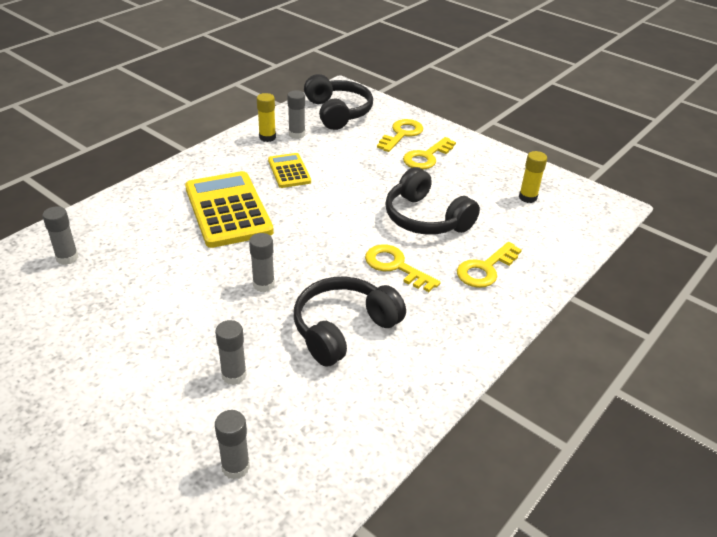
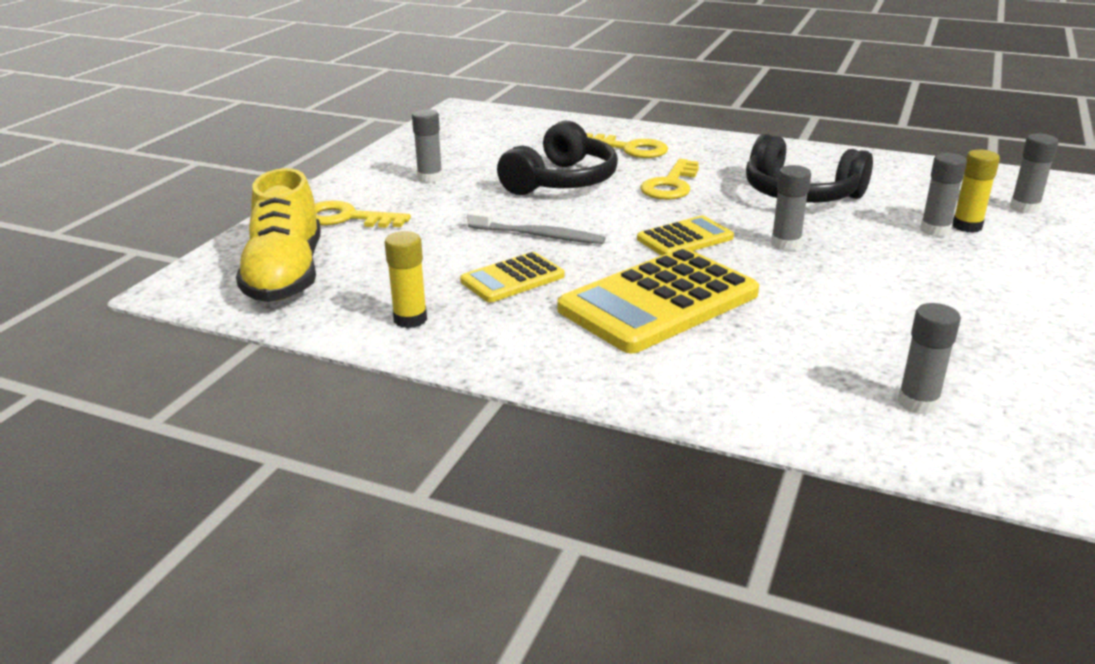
camera: 105 degrees left, 10 degrees down
(297, 134) = (386, 295): grey glue stick -> grey glue stick (430, 178)
(300, 244) = (685, 238): none -> yellow calculator
(337, 112) = (285, 275): black headphones -> yellow shoe
(339, 190) = (538, 235): none -> grey toothbrush
(426, 157) = (408, 196): yellow key -> none
(527, 197) = (473, 141): yellow glue stick -> yellow glue stick (967, 226)

